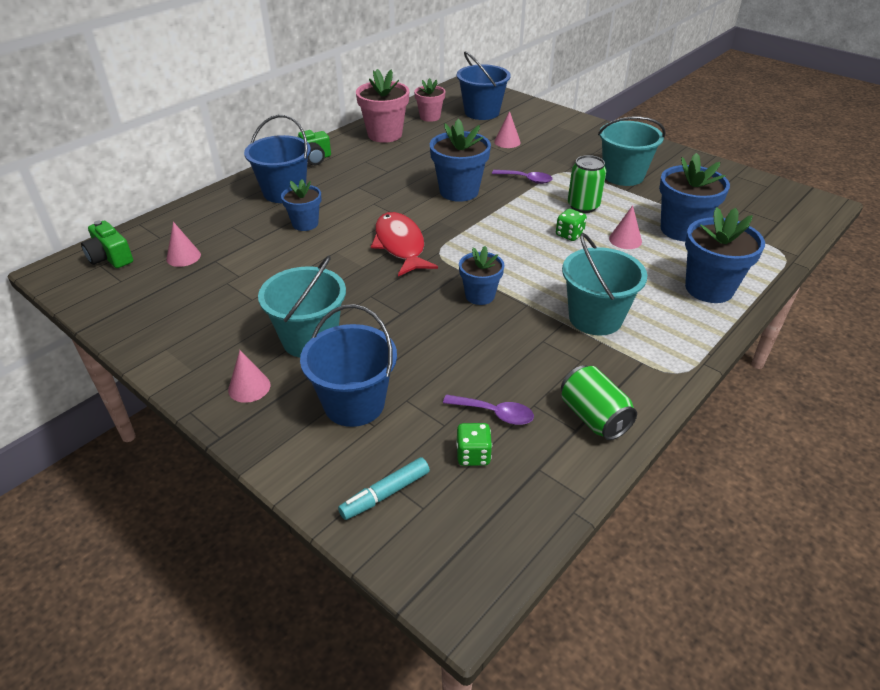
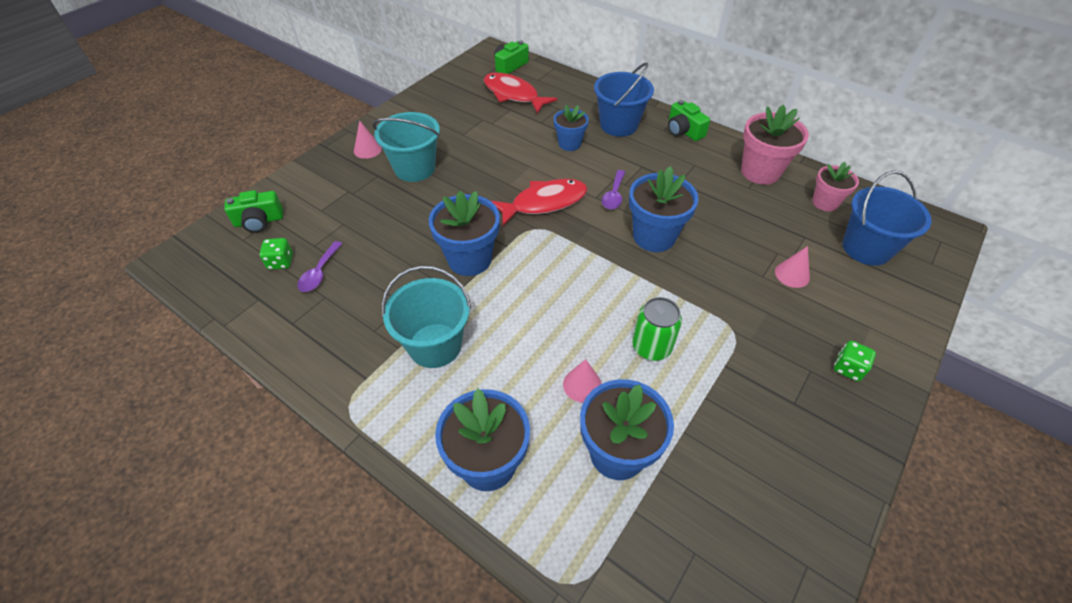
camera: 85 degrees right, 10 degrees up
(183, 257) = (513, 95): pink cone -> red fish
(354, 404) = (343, 198): blue bucket -> none
(385, 494) = (259, 221): turquoise marker -> green camera
(480, 295) = (469, 259): blue flower pot -> blue flower pot, size x1.62
(526, 179) = (699, 293): purple spoon -> purple spoon (613, 195)
(569, 235) = (584, 330): green dice -> green dice (848, 368)
(593, 417) = (303, 336): green can -> none
(623, 175) = (746, 398): turquoise bucket -> none

